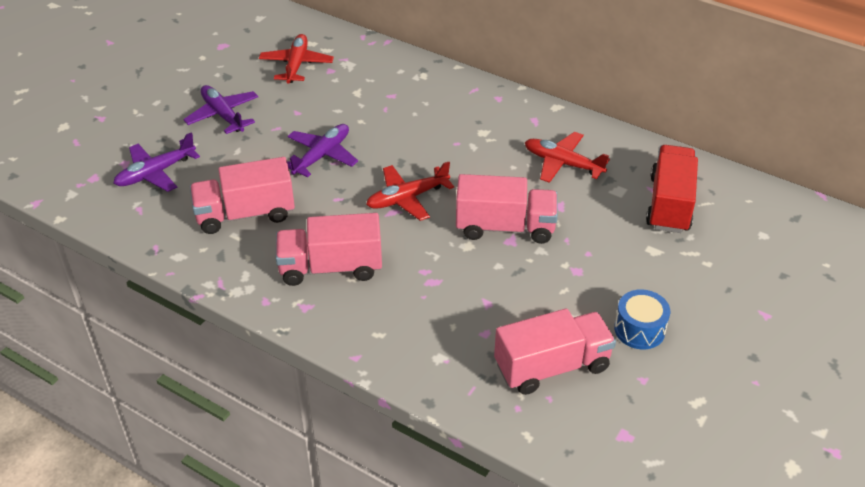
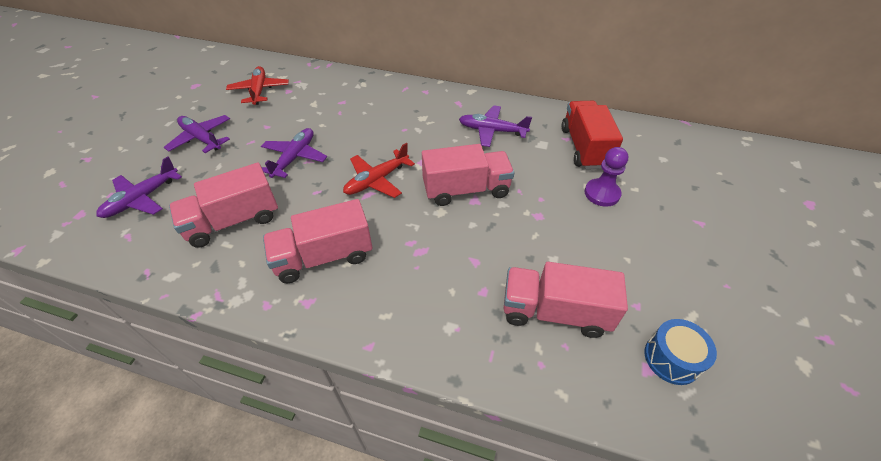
camera: 15 degrees left, 5 degrees up
(552, 366) = (554, 312): pink truck -> pink truck turned 135 degrees counterclockwise
(562, 163) = (492, 131): red plane -> purple plane
(639, 329) = (611, 258): blue drum -> blue drum (671, 358)
(663, 261) = (602, 194): none -> purple pawn

